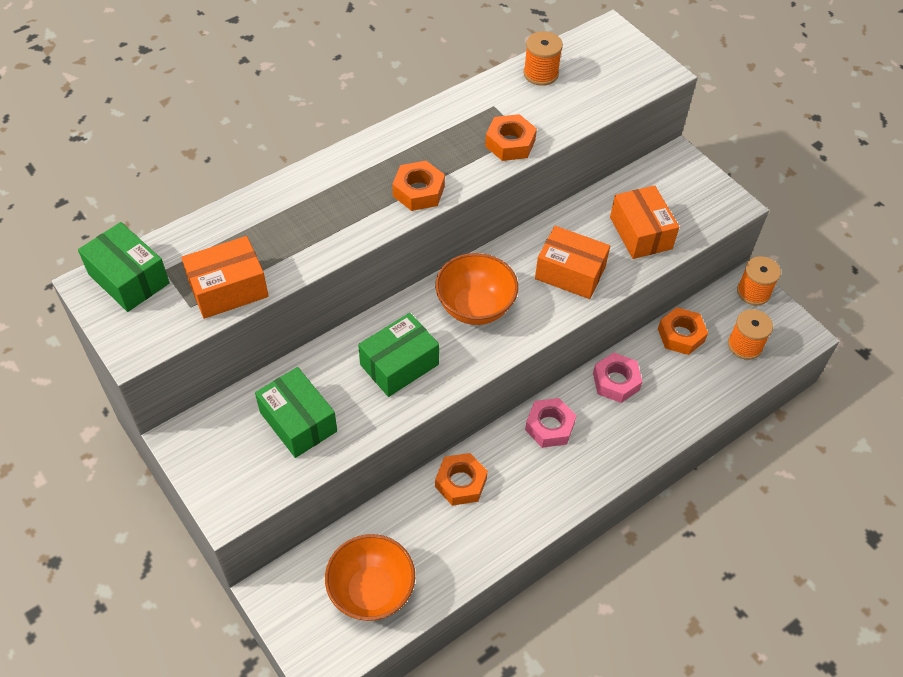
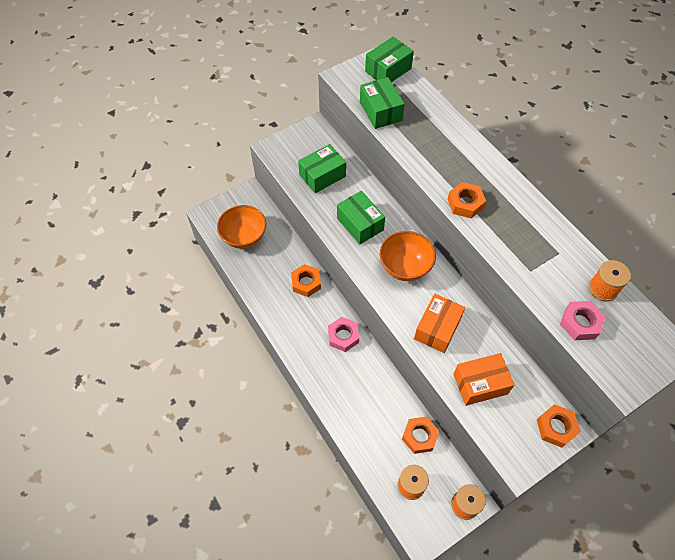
camera: 95 degrees right, 5 degrees up
(228, 289) = (380, 111): orange box -> green box
(510, 143) = (519, 261): orange nut -> orange nut (556, 427)
(616, 381) = (378, 383): pink nut -> pink nut (580, 323)

